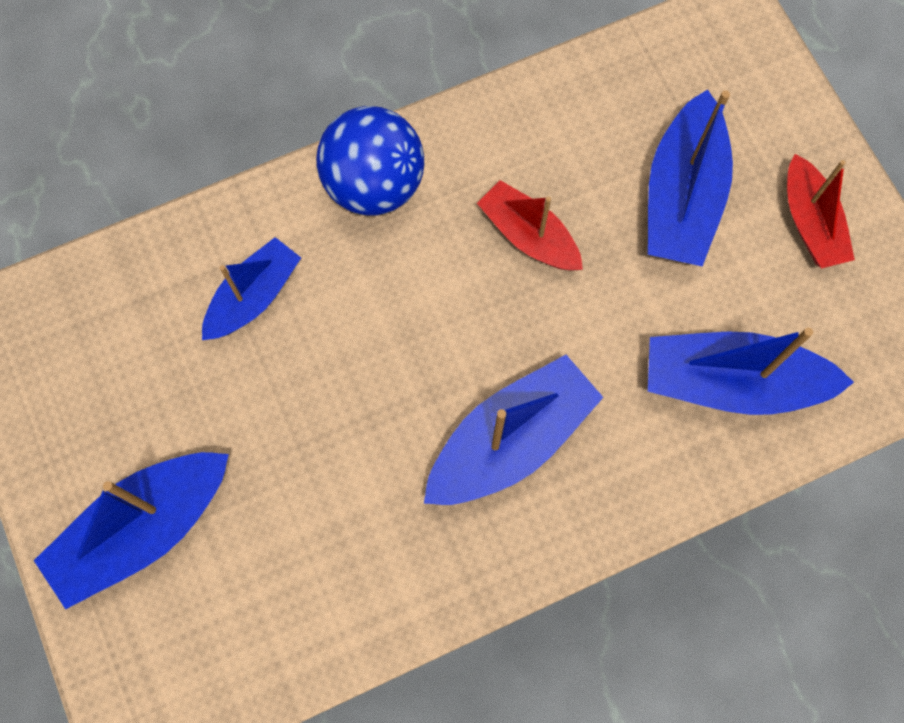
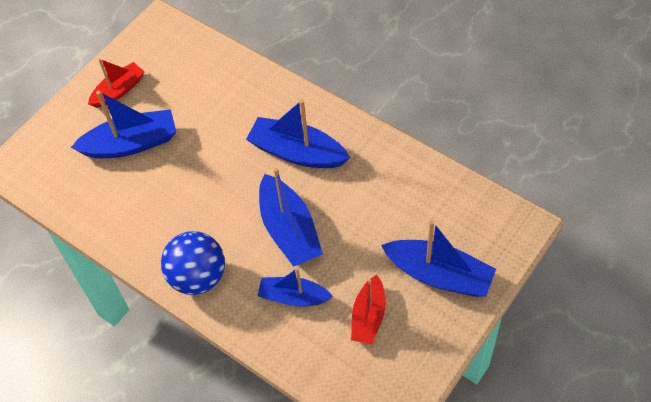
camera: 115 degrees left, 15 degrees down
(529, 236) = (188, 195): red boat -> red boat (368, 316)
(732, 382) = (217, 86): blue boat -> blue boat (289, 230)

